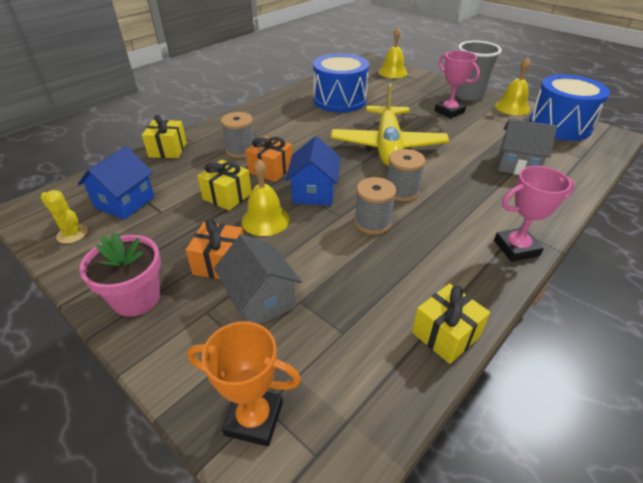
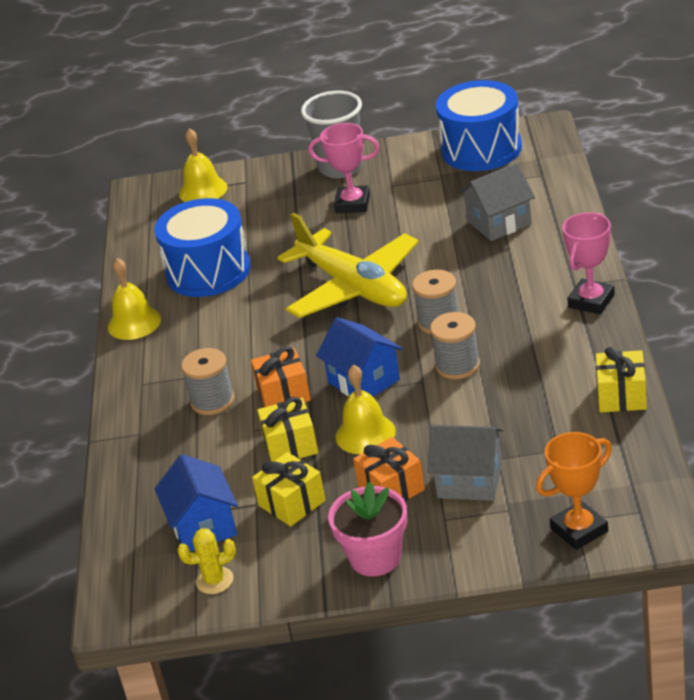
camera: 40 degrees left, 5 degrees down
(168, 150) = (129, 460): yellow gift -> yellow gift (292, 503)
(512, 107) = (408, 155): yellow bell -> yellow bell (134, 323)

